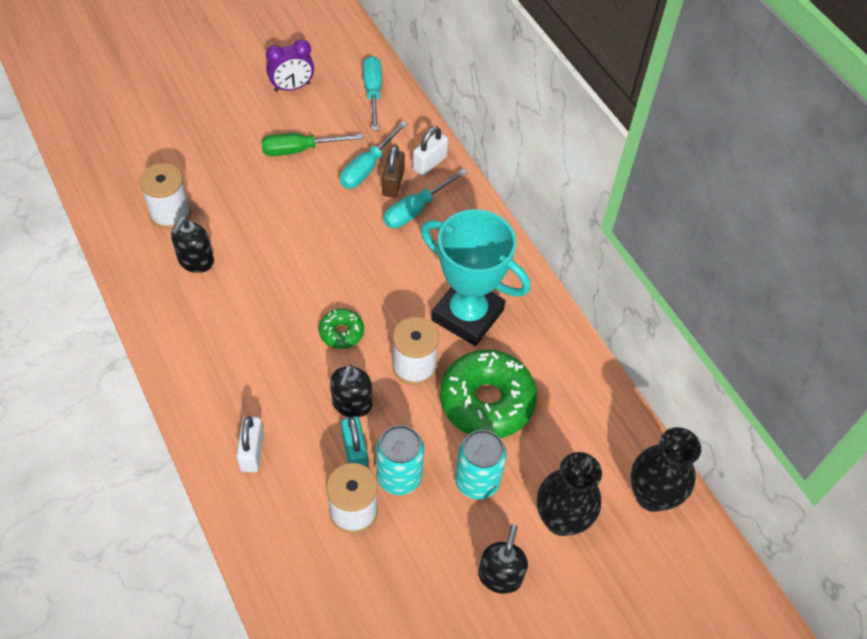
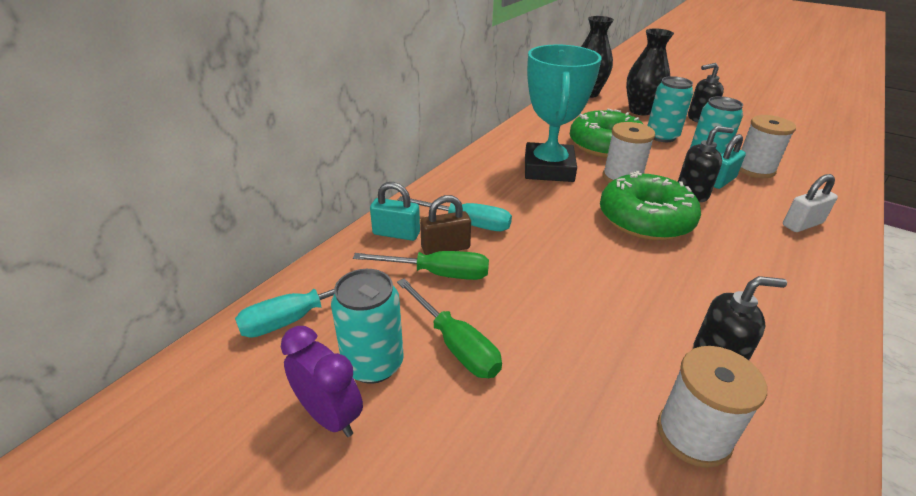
camera: 115 degrees left, 20 degrees down
(312, 112) = (373, 364): none -> turquoise can
(341, 332) = (645, 219): green donut -> green donut, size x2.06
(367, 167) = (438, 274): turquoise screwdriver -> green screwdriver
(429, 163) = (396, 234): white padlock -> turquoise padlock

